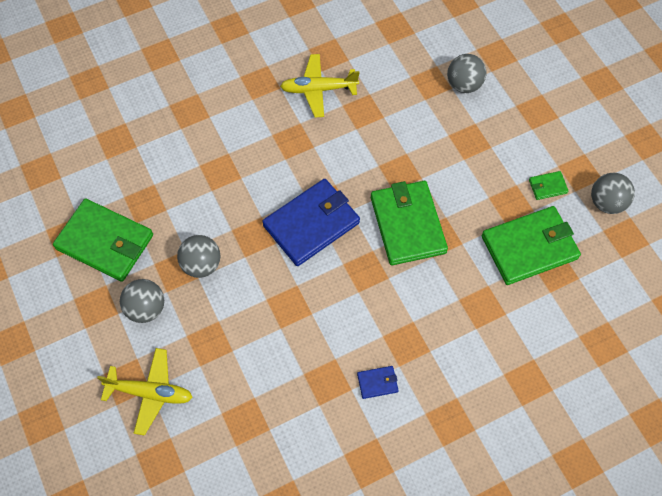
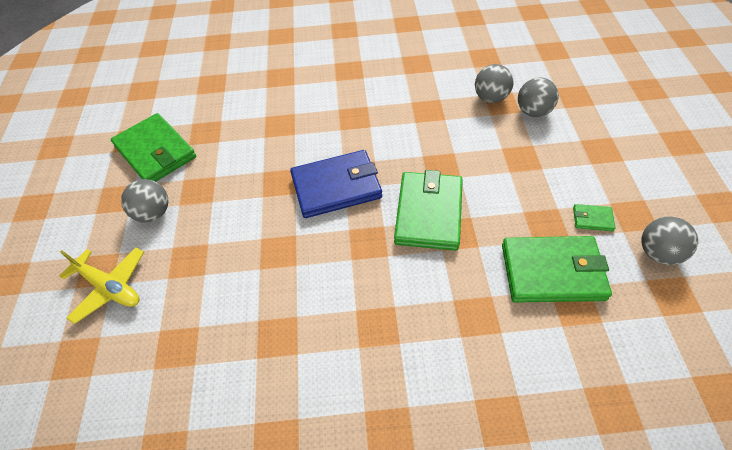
camera: 25 degrees right, 10 degrees down
(201, 264) = (221, 192): grey ball -> grey ball (490, 98)
(318, 89) = (395, 86): yellow plane -> none
(377, 383) = (328, 357): blue wallet -> none

